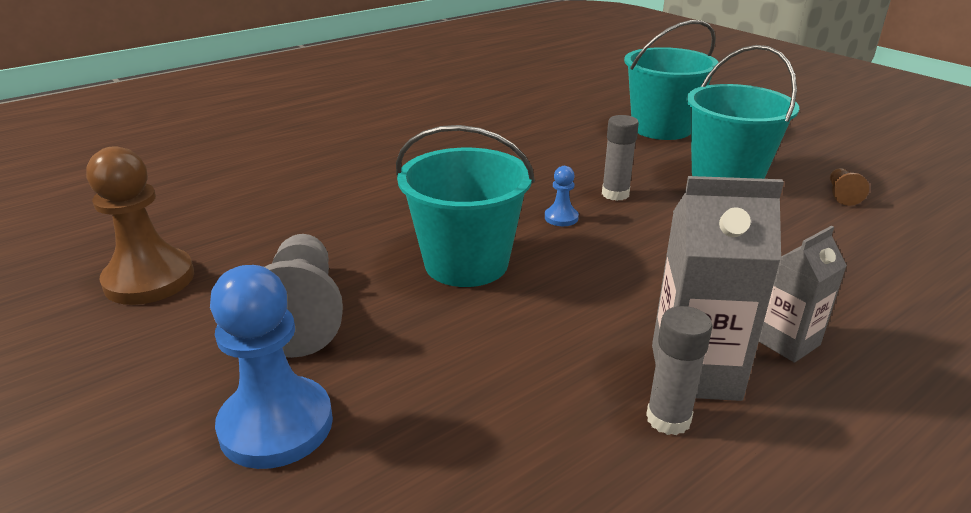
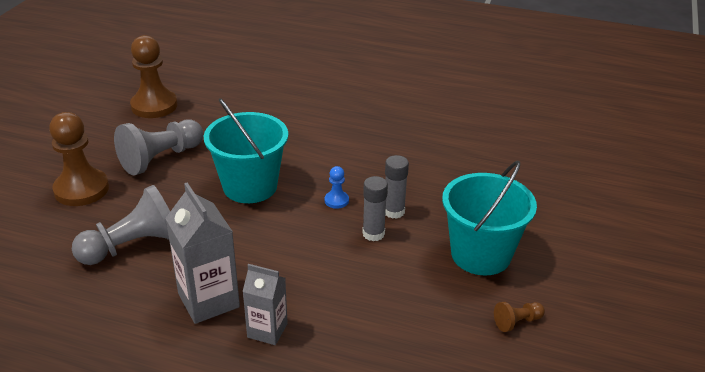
camera: 55 degrees right, 5 degrees up
(276, 425) = (81, 189): blue pawn -> brown pawn
(503, 409) = (132, 246): none -> grey pawn
(661, 128) = (539, 199): turquoise bucket -> none
(668, 419) = (161, 301): grey glue stick -> grey glue stick (373, 234)

